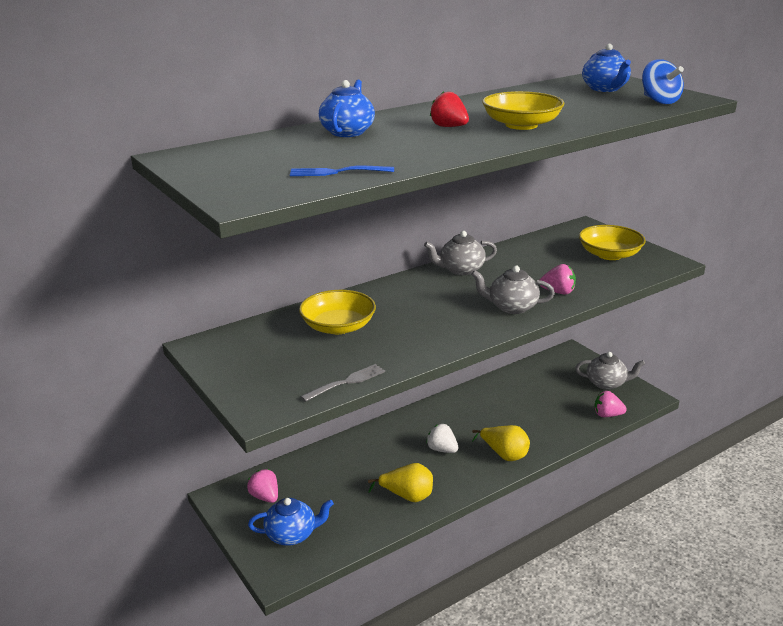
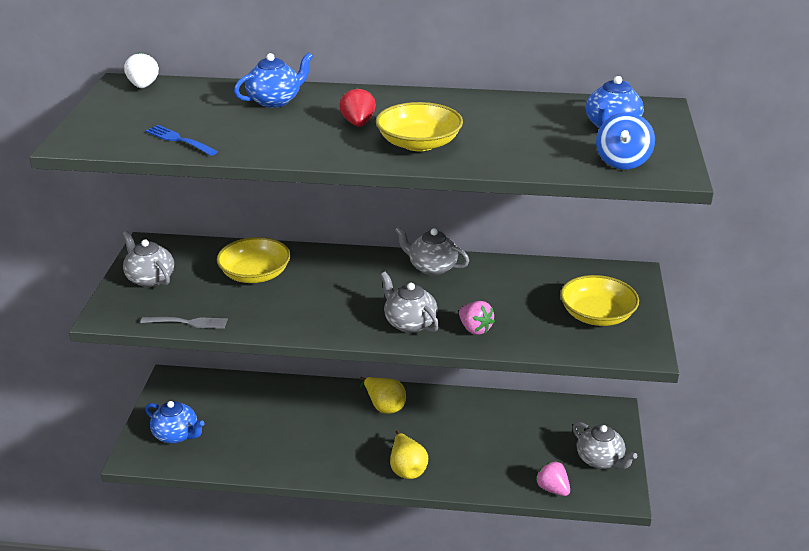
camera: 40 degrees right, 5 degrees up
(249, 368) = (150, 278): none -> grey teapot
(265, 497) = (196, 396): pink strawberry -> none
(407, 496) = (287, 456): yellow pear -> yellow pear (384, 406)
(442, 449) = (364, 434): white strawberry -> white strawberry (143, 86)

